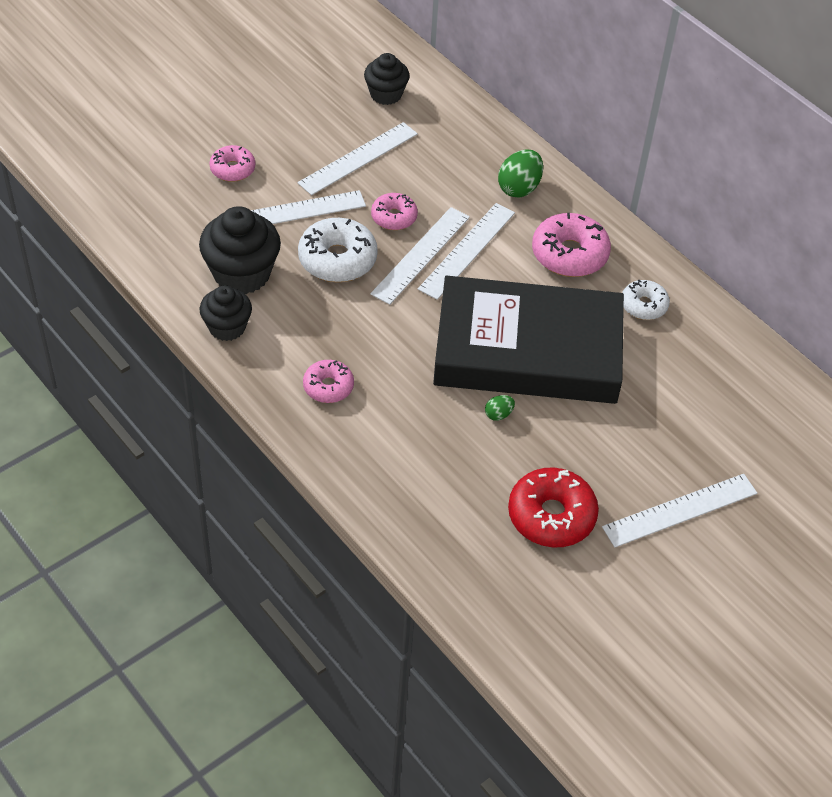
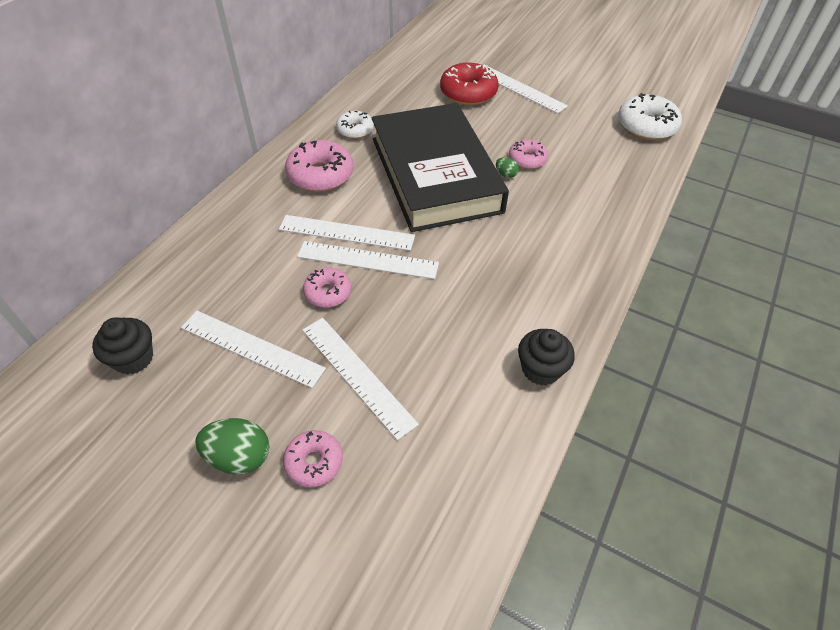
camera: 110 degrees left, 0 degrees up
(242, 274) = (467, 385): black cupcake -> none
(328, 387) = (552, 273): pink donut -> pink donut (527, 160)
(337, 259) = (405, 316): white donut -> white donut (646, 126)
(519, 188) = (251, 220): green egg -> green egg (239, 457)
(551, 516) = (567, 134): red donut -> red donut (468, 93)

